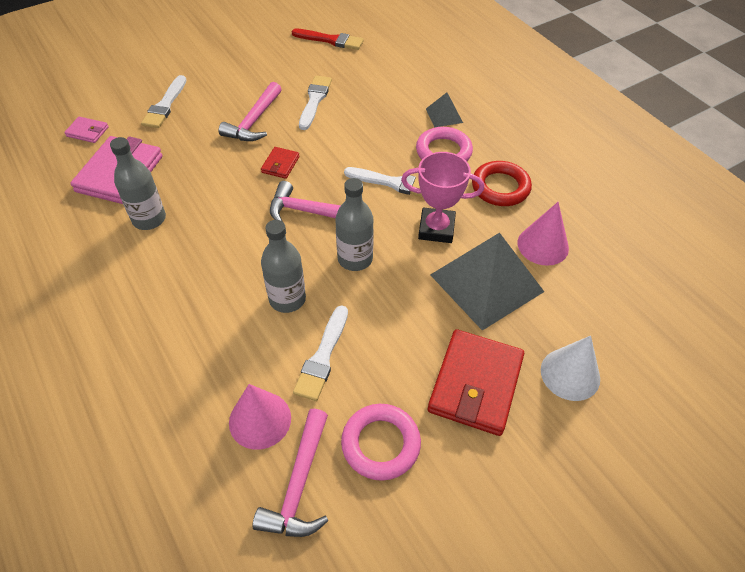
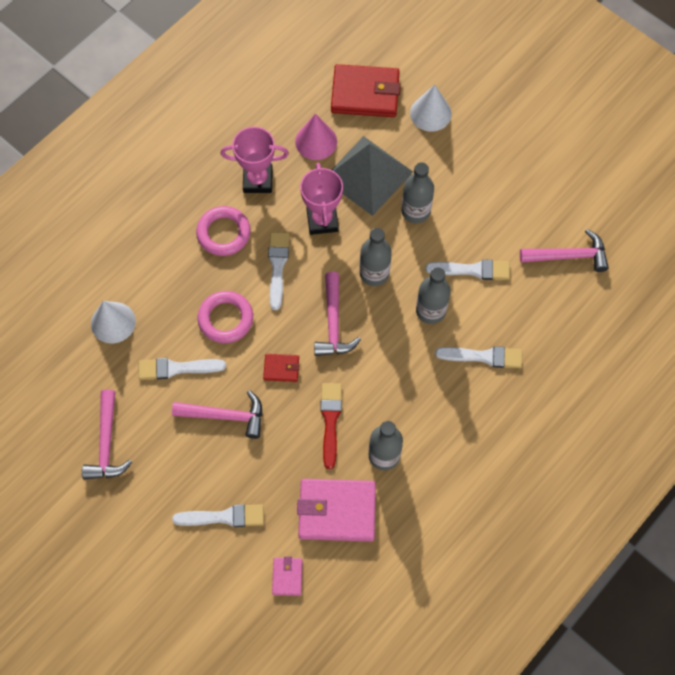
camera: 105 degrees left, 15 degrees up
(206, 336) = (483, 356): none -> white brush
(260, 420) = (535, 294): pink cone -> none
(269, 55) = (106, 443): none -> pink hammer
(330, 40) = (62, 385): red brush -> red brush (330, 421)
(376, 72) = (113, 322): none -> white cone
(380, 444) = (524, 216): pink ring -> pink ring (226, 319)
(424, 318) = (415, 211): none -> grey bottle
(444, 115) = (169, 243): grey pyramid -> none
(475, 384) = (459, 168): red wallet -> red wallet (365, 94)
(500, 187) = (258, 180): red ring -> pink trophy

